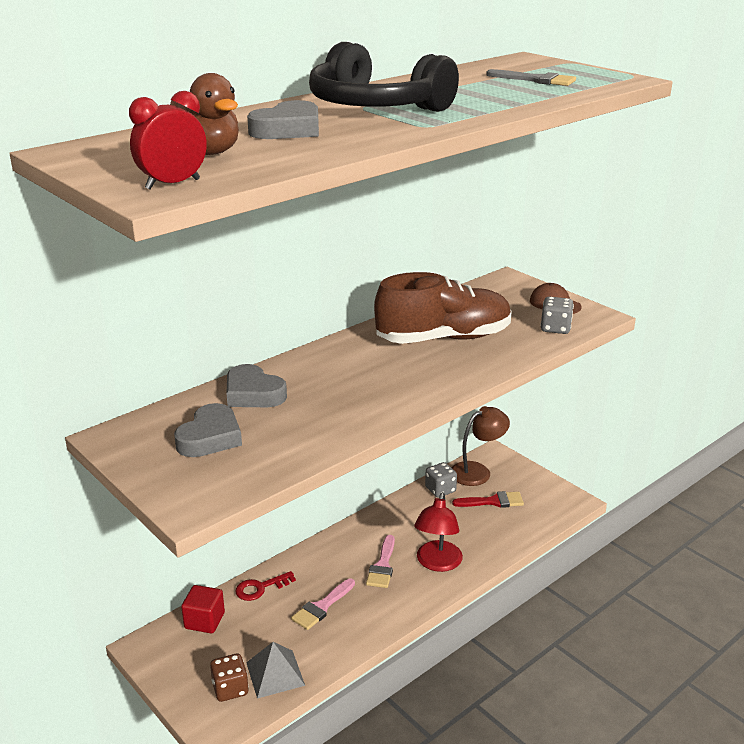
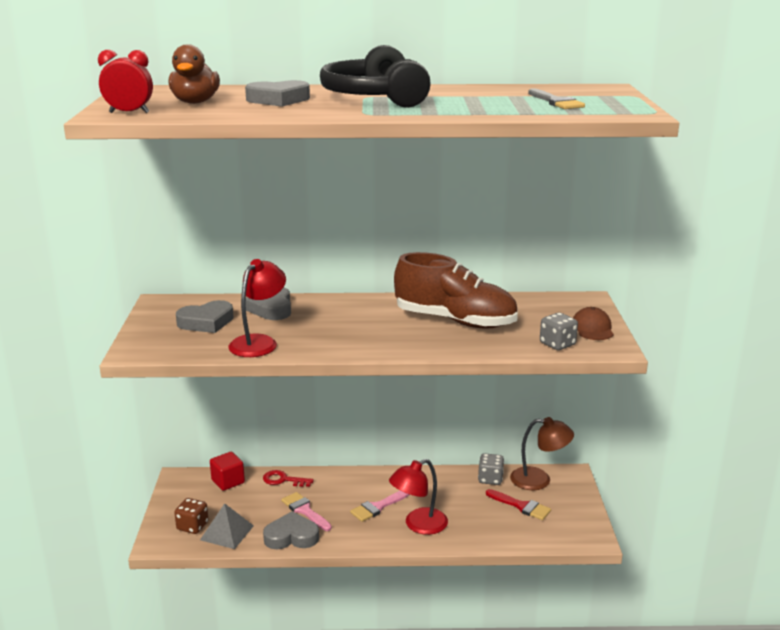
camera: 40 degrees right, 5 degrees down
(307, 435) = (259, 342): none -> red lamp
(322, 607) = (305, 510): pink brush -> pink brush turned 60 degrees clockwise
(343, 639) = (291, 536): none -> grey heart

